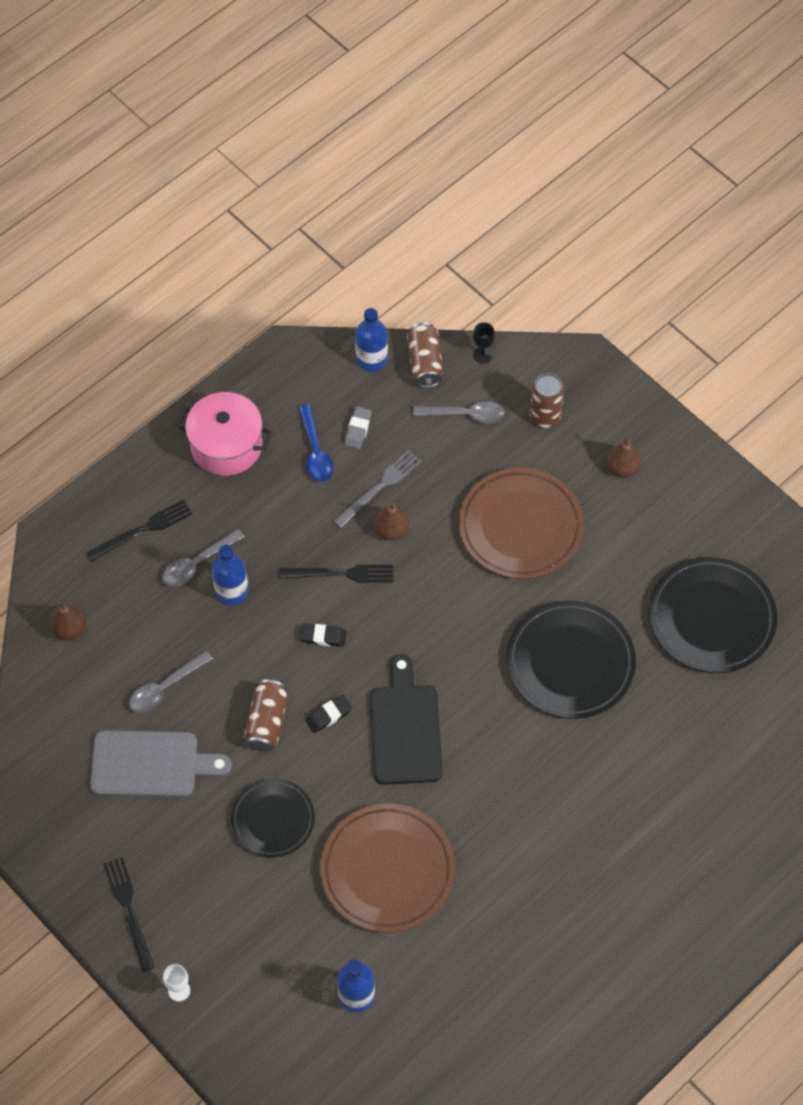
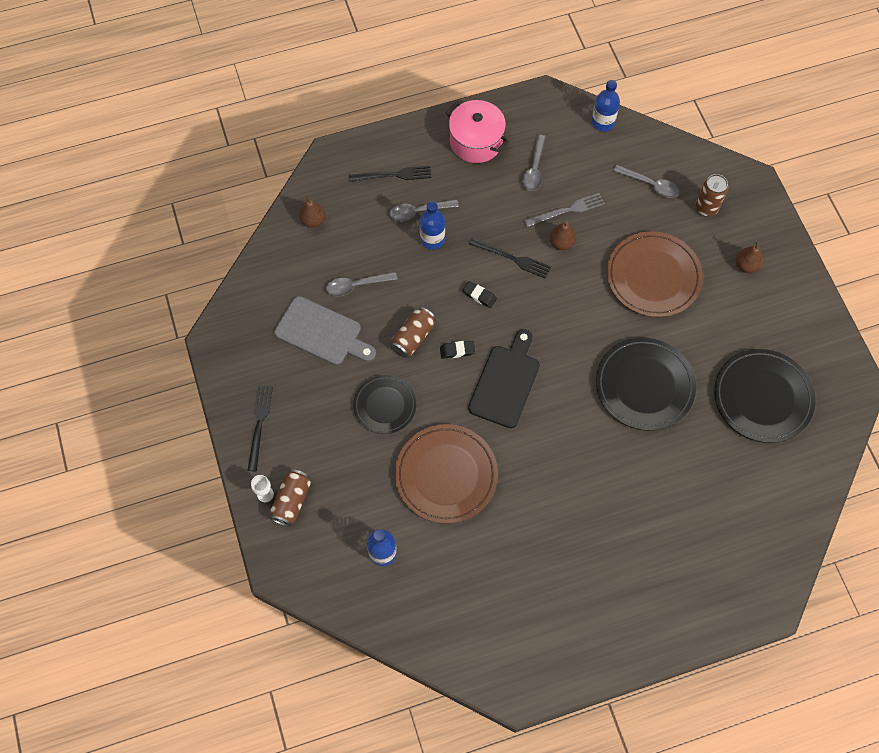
camera: 25 degrees right, 5 degrees up
(315, 451) = (534, 169): blue spoon -> grey spoon
(358, 429) = (570, 166): grey eraser -> none
(425, 363) = (638, 139): brown can -> brown can (292, 501)
(482, 355) = (681, 149): black goblet -> none

